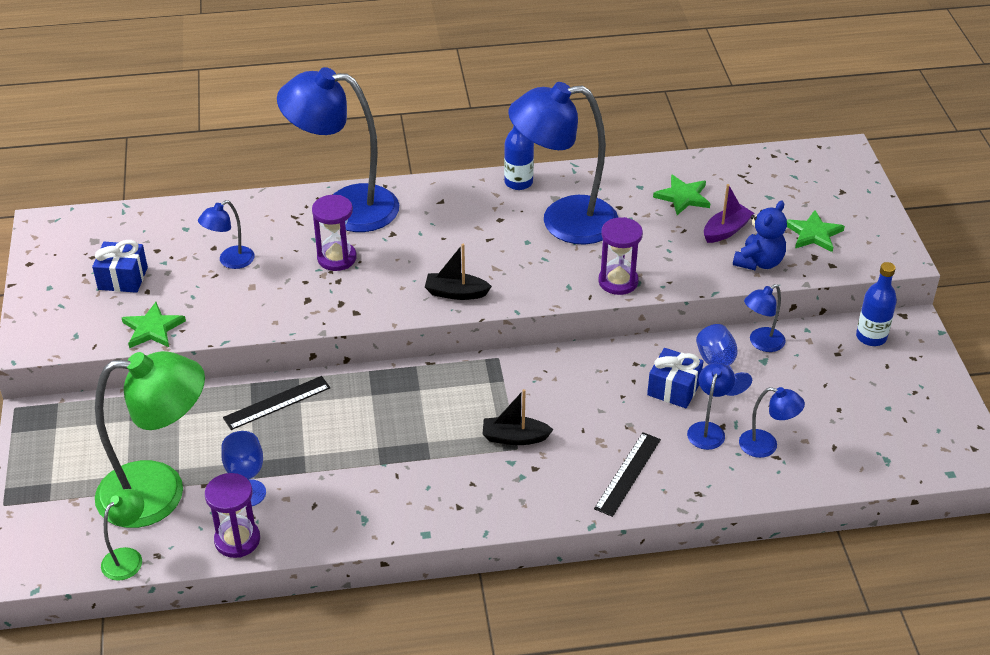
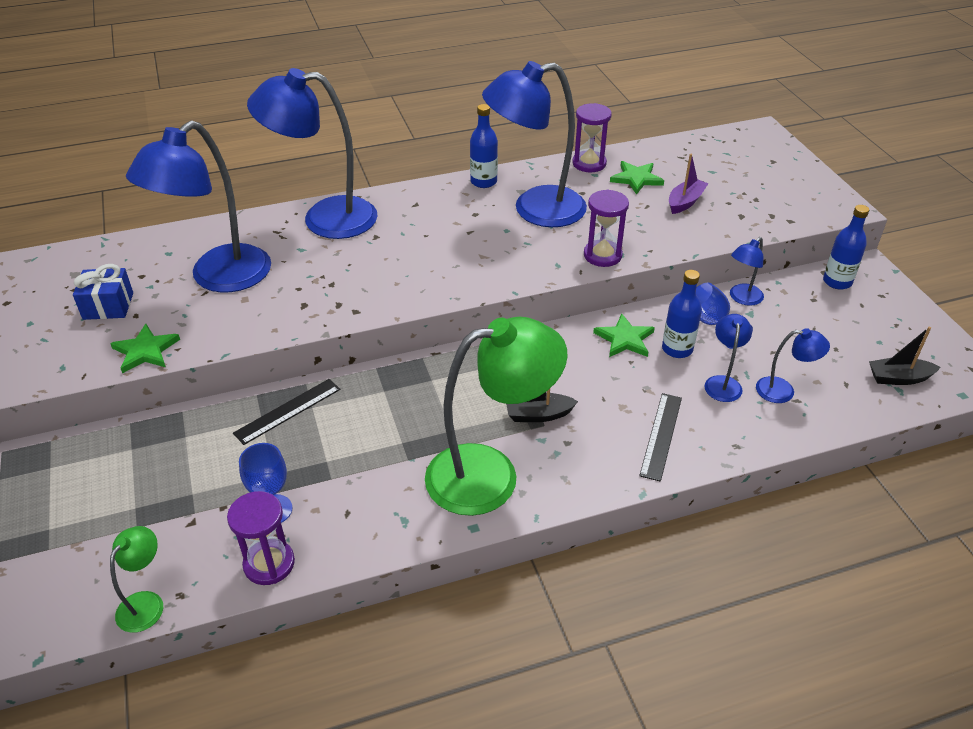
camera: 10 degrees left, 0 degrees up
(160, 493) = (174, 523): green lamp -> green lamp (491, 474)
(230, 261) = (219, 278): blue lamp -> blue lamp, size x2.22
(337, 258) = (326, 264): purple hourglass -> purple hourglass (589, 163)
(456, 293) = (451, 282): black boat -> black boat (898, 378)
(673, 389) = (677, 349): blue gift -> blue bottle
(759, 262) = (725, 225): blue teddy bear -> none
(813, 234) = (763, 197): green star -> green star (625, 339)

